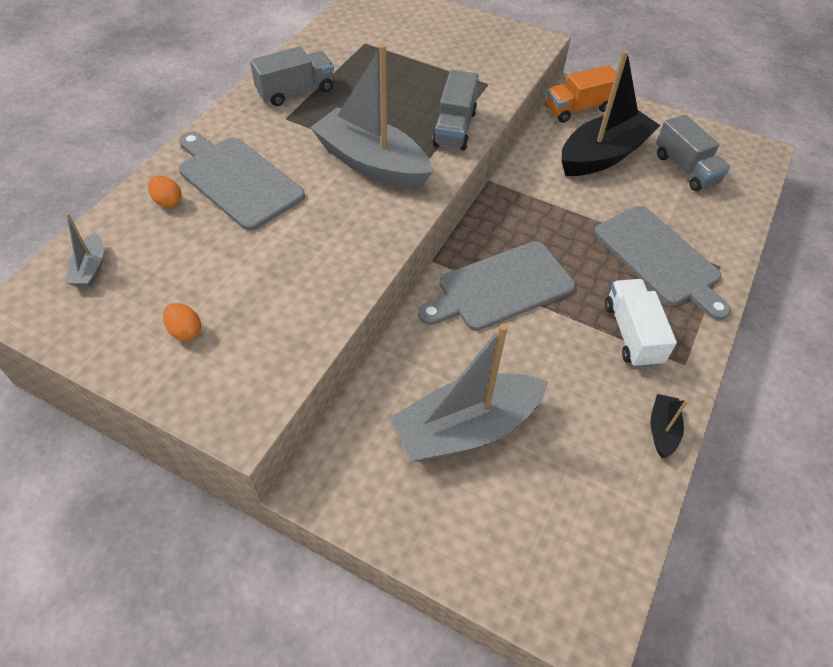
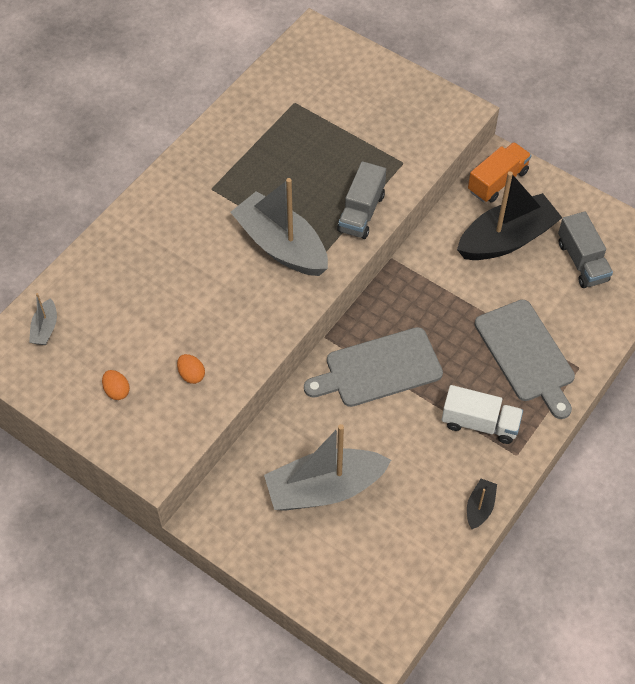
camera: 10 degrees right, 5 degrees up
(168, 202) = (106, 270): orange egg -> orange egg (191, 375)
(237, 180) = (164, 253): grey cutting board -> none
(296, 91) = (223, 157): grey truck -> none
(578, 109) = (497, 181): orange truck -> orange truck turned 150 degrees clockwise
(632, 334) = (480, 423): white truck -> white truck turned 105 degrees clockwise

